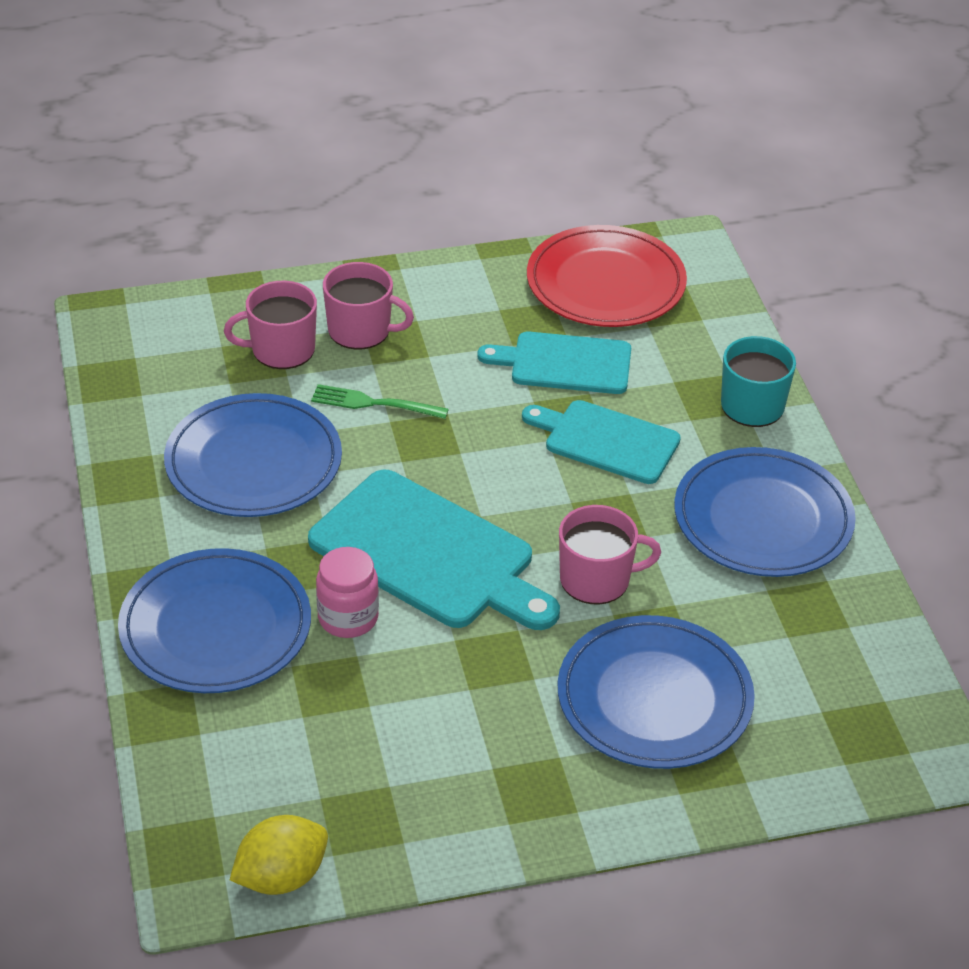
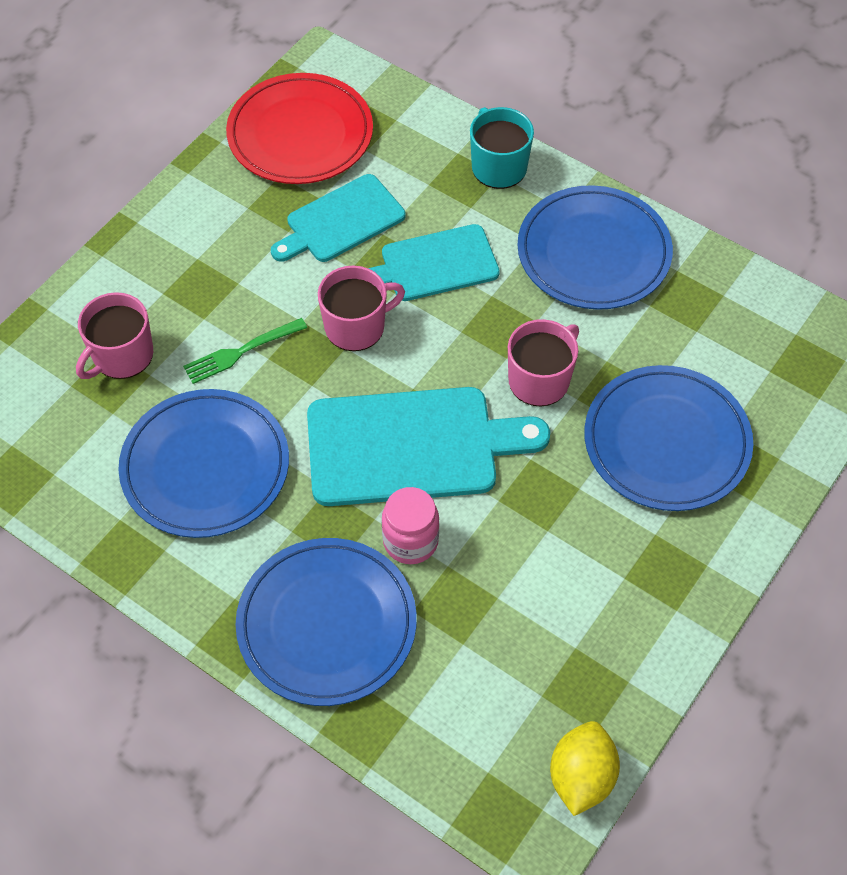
camera: 40 degrees left, 15 degrees up
(361, 330) = (165, 296): pink mug -> pink mug (356, 326)

